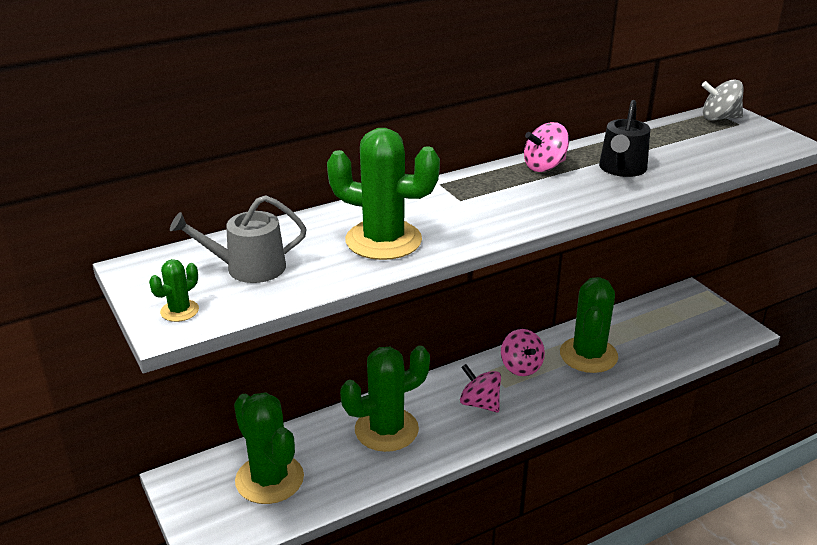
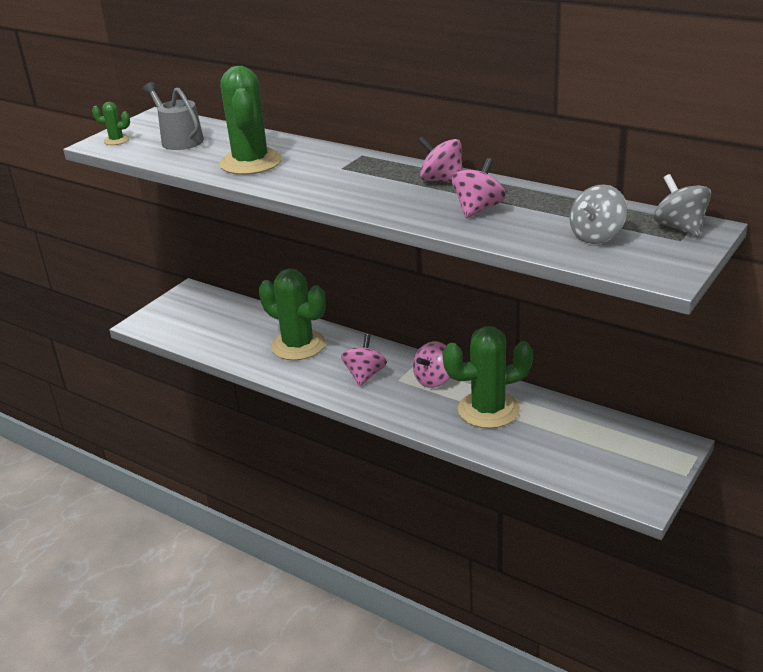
camera: 65 degrees right, 0 degrees up
(269, 479) = (213, 321): green cactus -> none
(622, 169) = (478, 209): black watering can -> pink spinning top
(711, 145) = (597, 236): none -> grey spinning top

